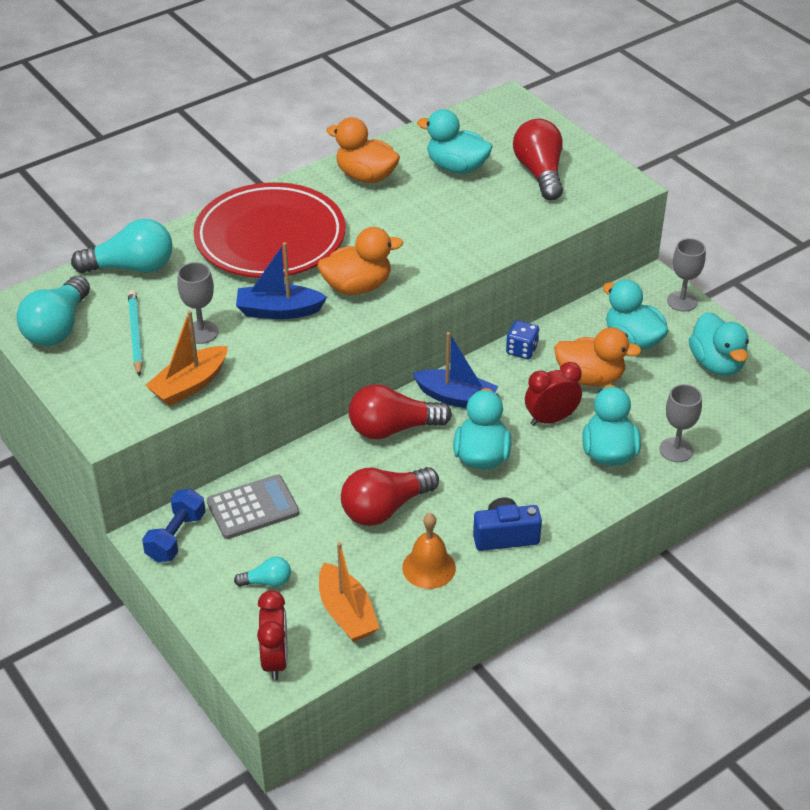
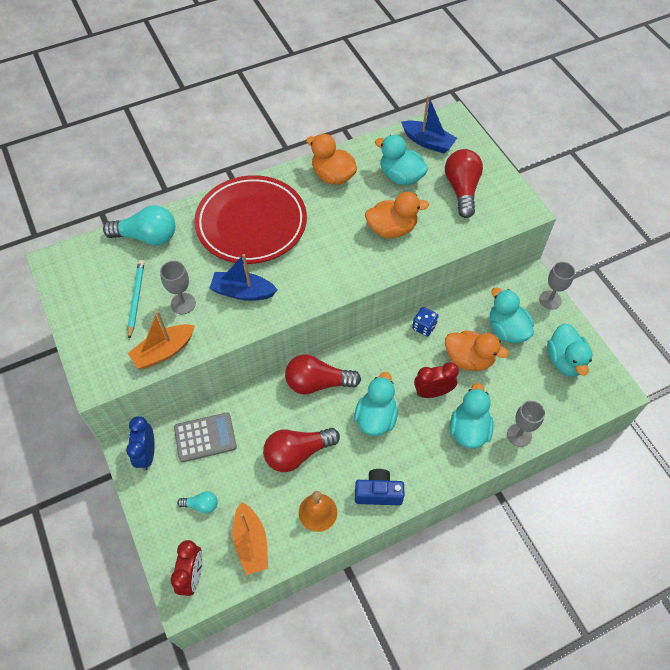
camera: 10 degrees right, 15 degrees up
(58, 327) = (83, 284): turquoise light bulb -> none
(176, 537) = (147, 454): blue dumbbell -> blue clock
(357, 286) = (305, 278): orange duck -> orange duck (392, 229)
(456, 398) = (368, 362): blue boat -> blue boat (428, 142)

